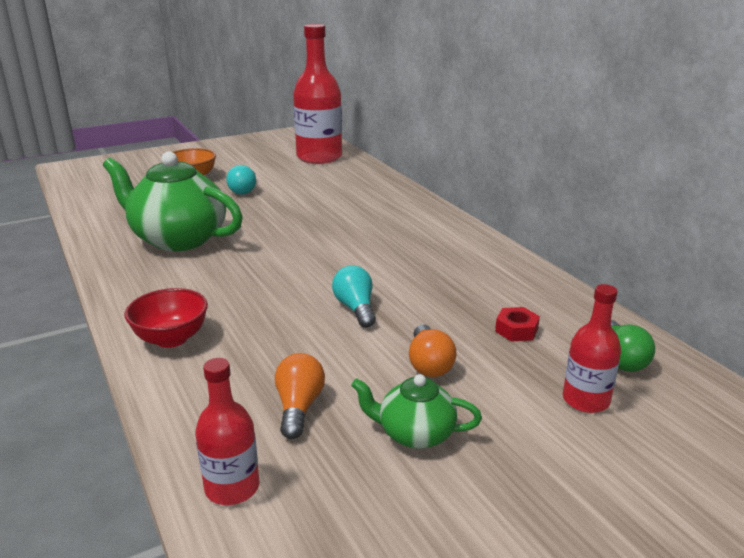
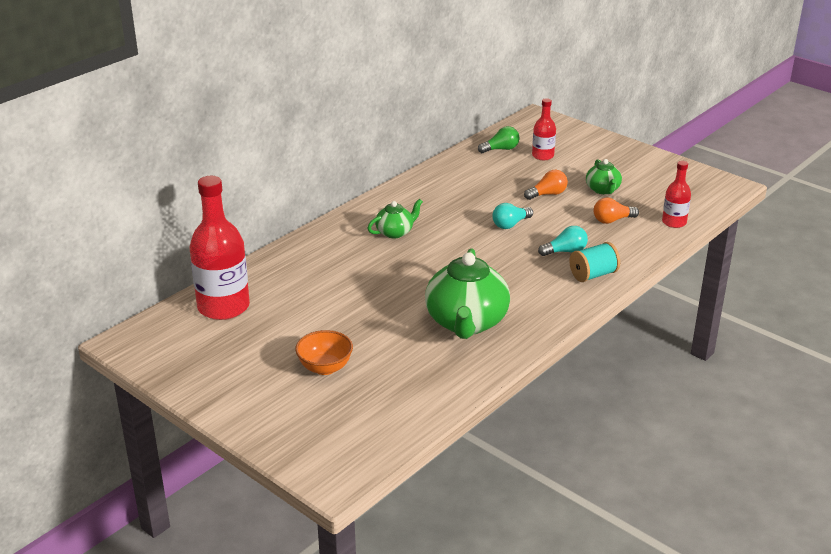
camera: 110 degrees left, 5 degrees up
(171, 339) = (593, 275): red bowl -> turquoise spool
(244, 190) = (341, 325): turquoise light bulb -> turquoise light bulb (565, 251)
(390, 234) = (395, 232): none -> green teapot
(516, 330) = (495, 176): red nut -> none

